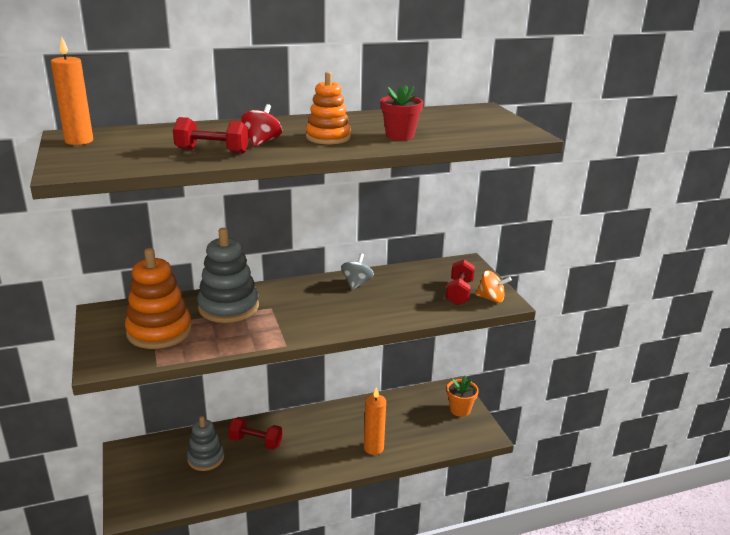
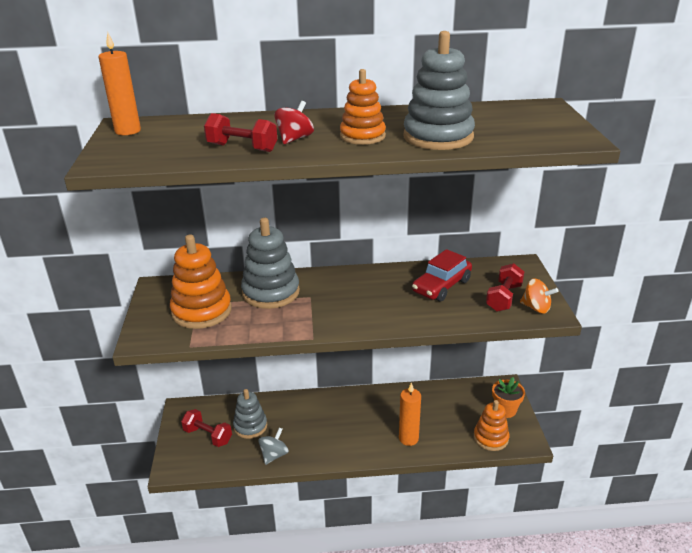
camera: 15 degrees right, 5 degrees up
(256, 442) = (298, 417): red dumbbell -> red dumbbell (208, 436)
(356, 283) = (401, 278): grey spinning top -> grey spinning top (274, 455)
(398, 287) = (441, 286): none -> red car
(400, 136) = (438, 137): red flower pot -> grey stacking toy
(452, 437) = (490, 438): none -> orange stacking toy

